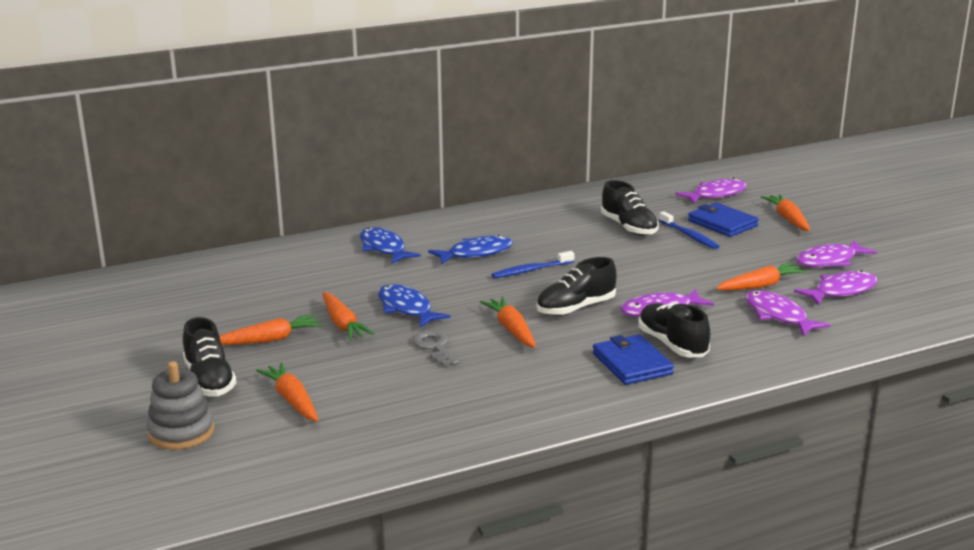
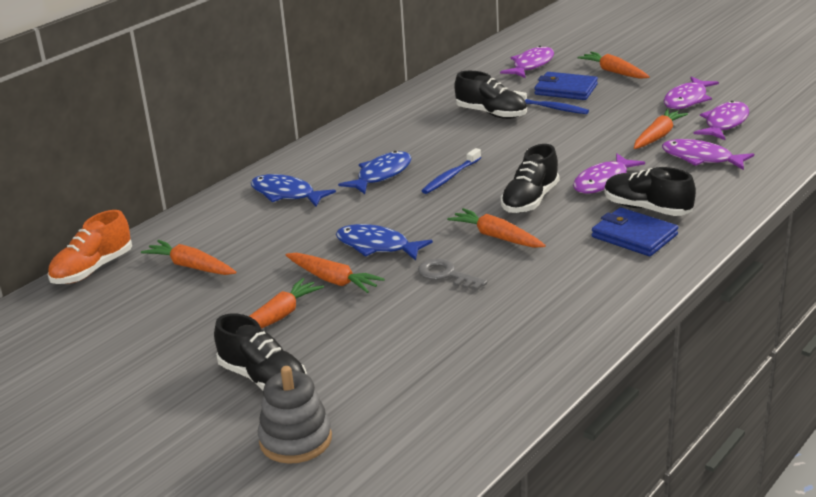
camera: 25 degrees left, 5 degrees up
(184, 265) = (93, 269): none -> orange shoe
(292, 400) = (370, 370): orange carrot -> orange carrot (191, 266)

